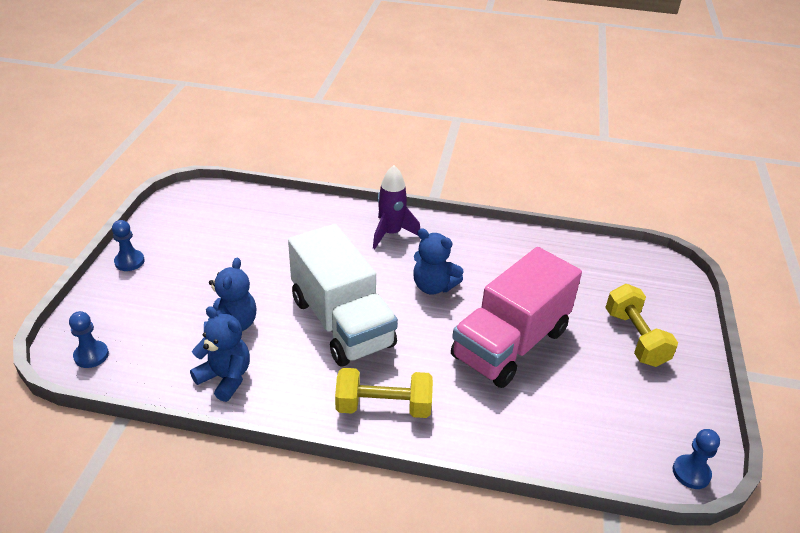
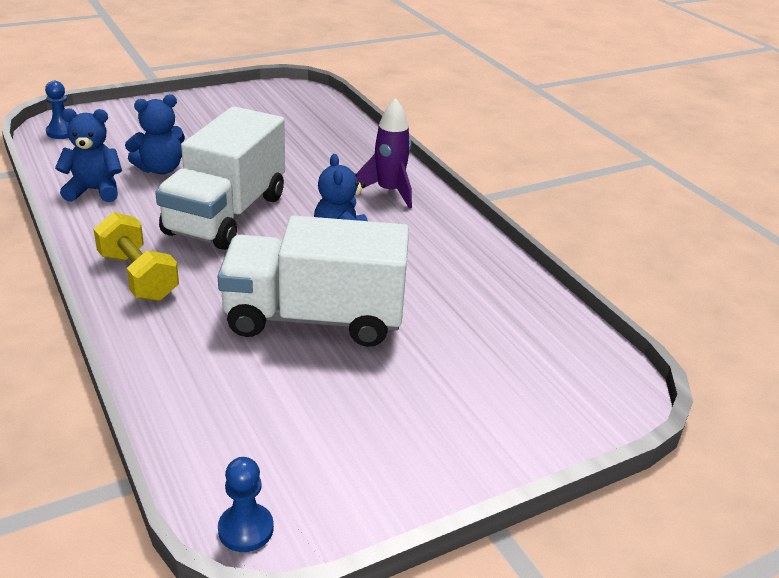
camera: 50 degrees right, 5 degrees down
(129, 261) = (183, 102): blue pawn -> none
(225, 378) = (94, 190): blue teddy bear -> blue teddy bear turned 90 degrees counterclockwise
(510, 344) = (314, 318): pink truck -> white truck
(635, 338) = (440, 406): yellow dumbbell -> none

